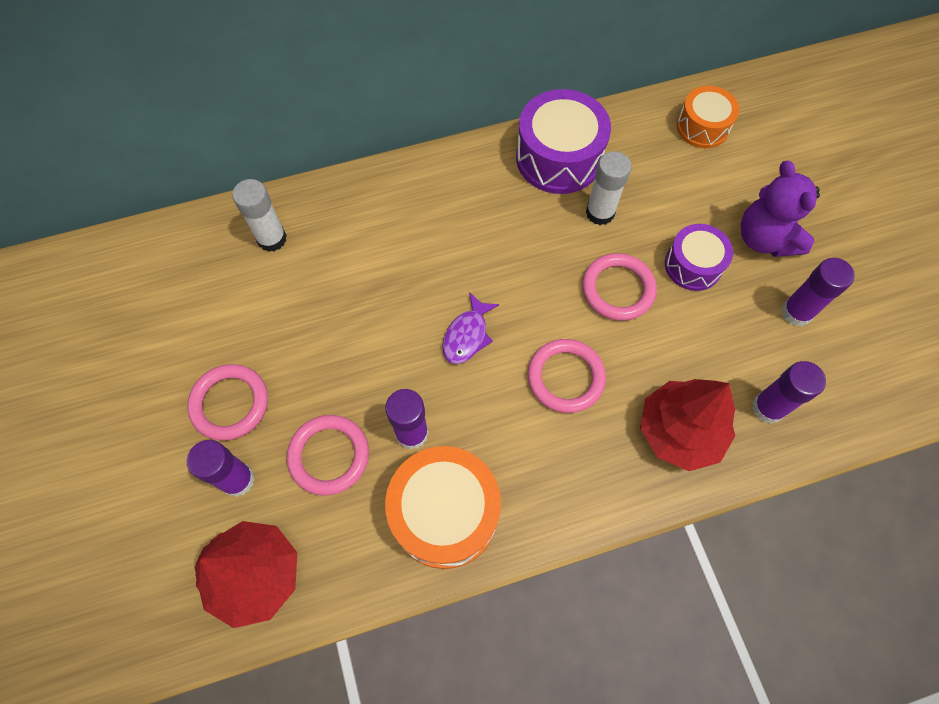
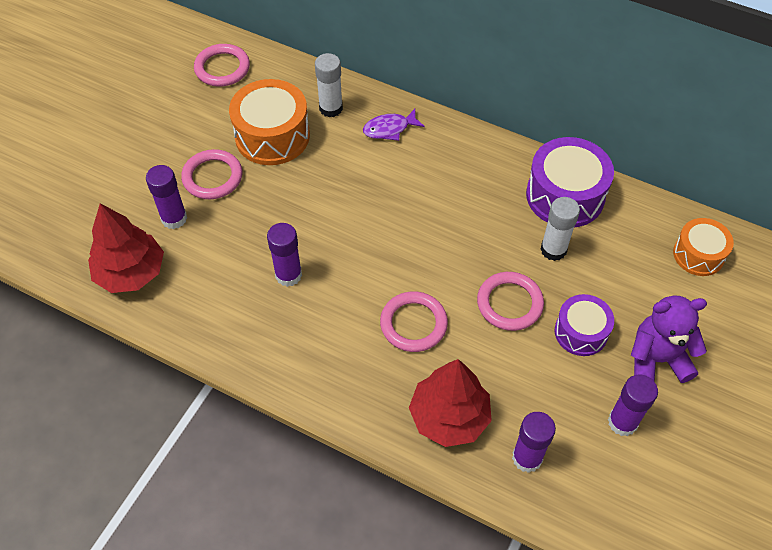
camera: 45 degrees right, 10 degrees down
(329, 456) = (232, 247): pink ring -> pink ring (222, 68)
(445, 513) = (258, 332): orange drum -> orange drum (272, 136)
(467, 335) = (381, 250): purple fish -> purple fish (389, 129)
(764, 238) = (657, 359): purple teddy bear -> purple teddy bear turned 60 degrees clockwise

